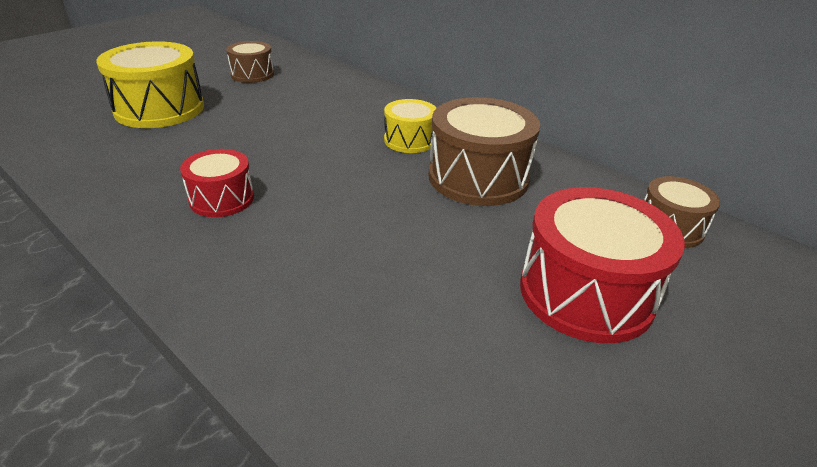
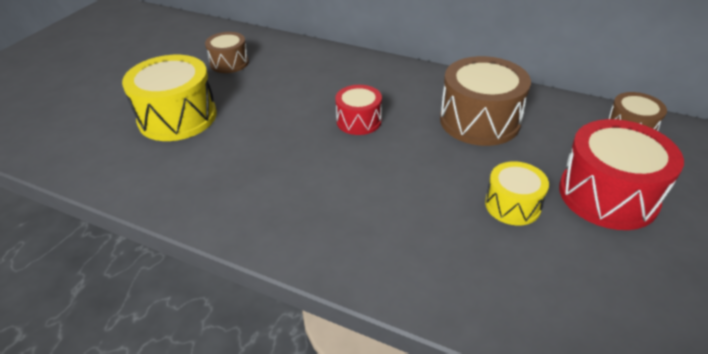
camera: 15 degrees left, 5 degrees up
(222, 199) = (303, 189): red drum -> red drum (359, 121)
(409, 140) = (407, 99): yellow drum -> yellow drum (512, 205)

